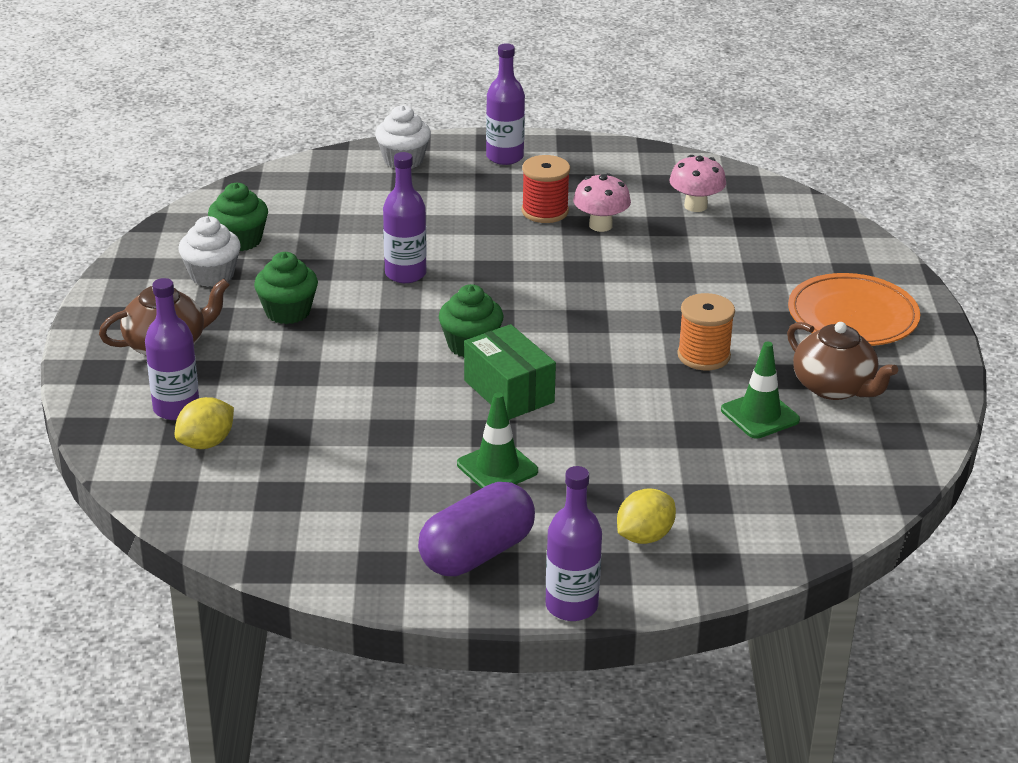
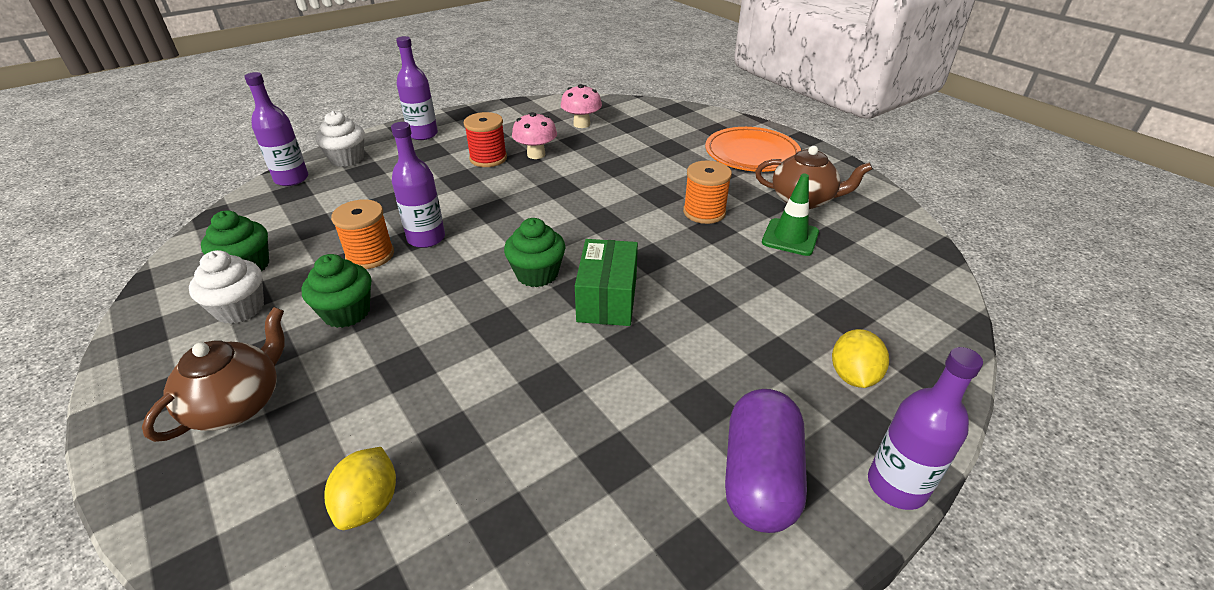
camera: 35 degrees left, 5 degrees up
(176, 408) = (300, 477): purple bottle -> purple bottle (291, 179)
(344, 270) = (370, 255): none -> orange spool
(497, 468) = (675, 374): green traffic cone -> none
(508, 391) = (607, 299): green box -> green box turned 75 degrees clockwise

